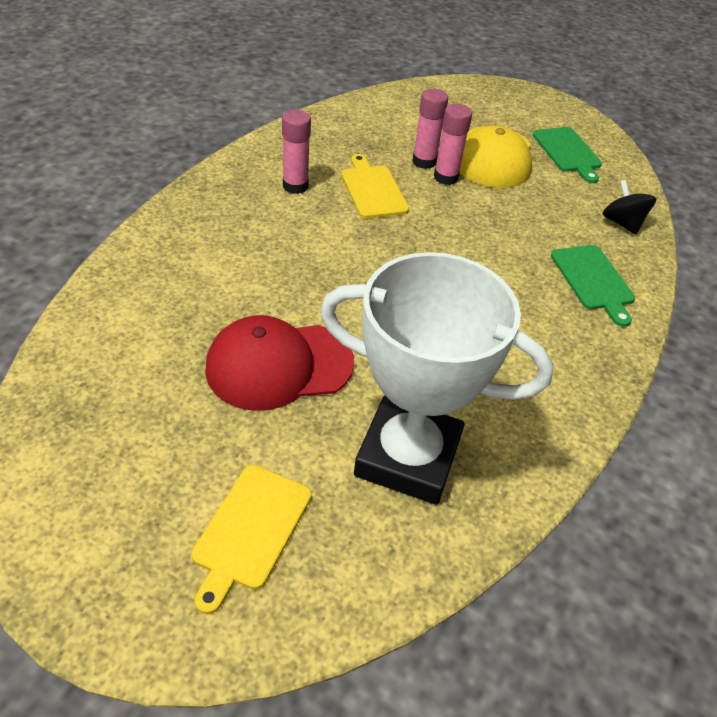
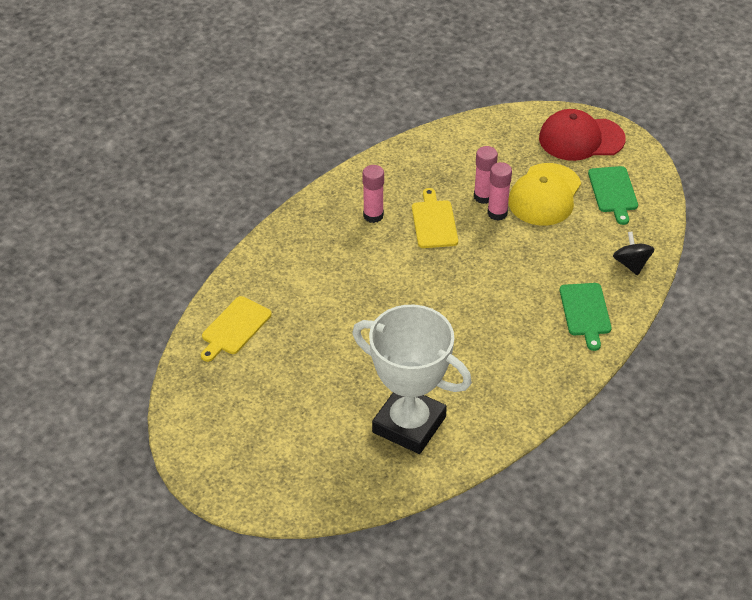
camera: 15 degrees right, 0 degrees up
(250, 530) = (304, 456): yellow cutting board -> yellow cutting board (234, 328)
(279, 365) = (337, 358): red cap -> red cap (581, 139)

